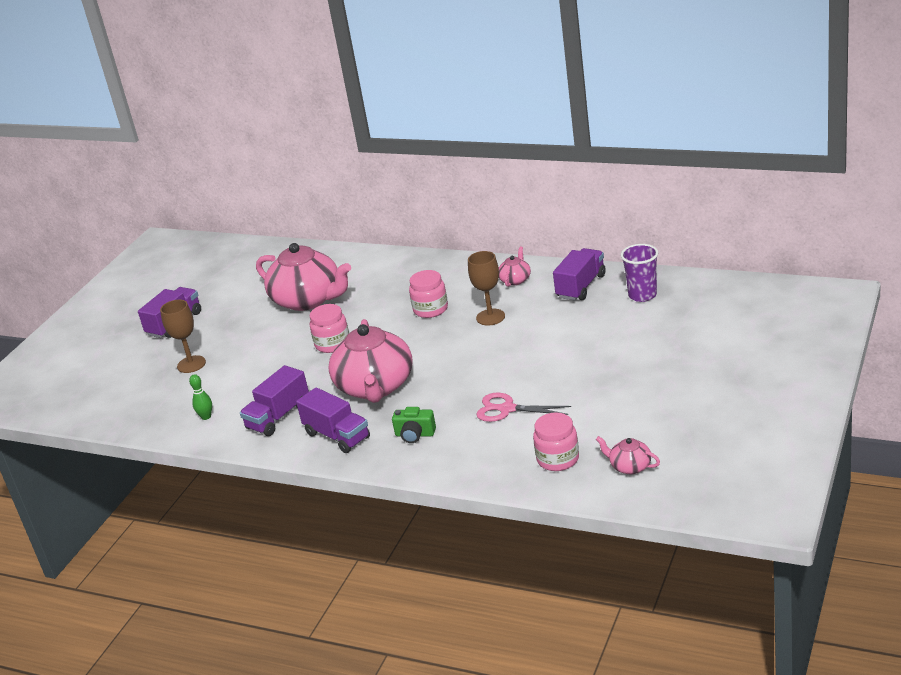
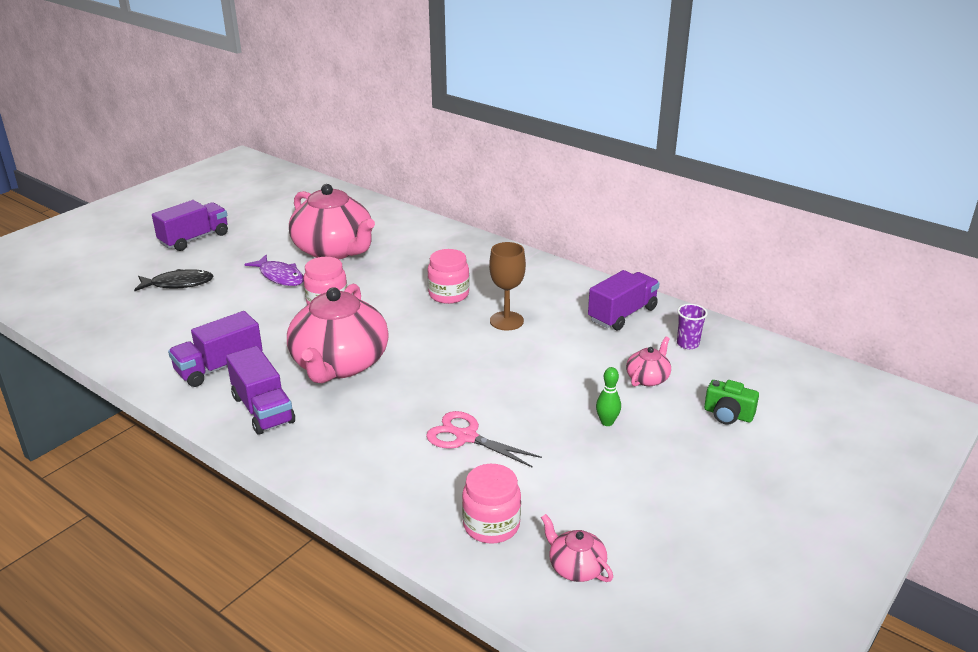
camera: 10 degrees right, 0 degrees up
(191, 364) = (178, 284): brown goblet -> black fish
(206, 417) = (149, 344): green bowling pin -> green bowling pin (607, 422)
(276, 334) = (280, 276): none -> purple fish
(415, 434) = (346, 436): green camera -> green camera (728, 415)
(515, 280) = (555, 287): pink teapot -> pink teapot (648, 378)
(642, 295) = (688, 344): purple cup -> purple cup, size x0.65

